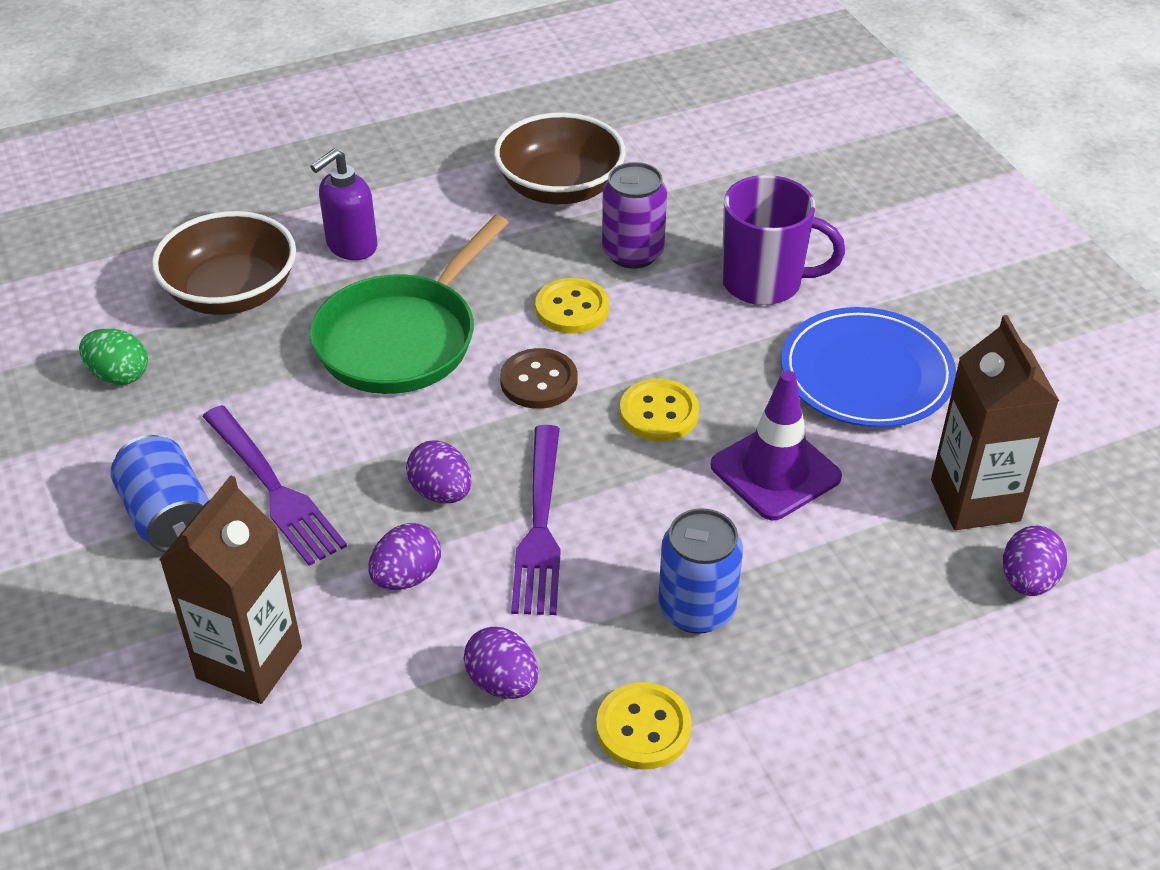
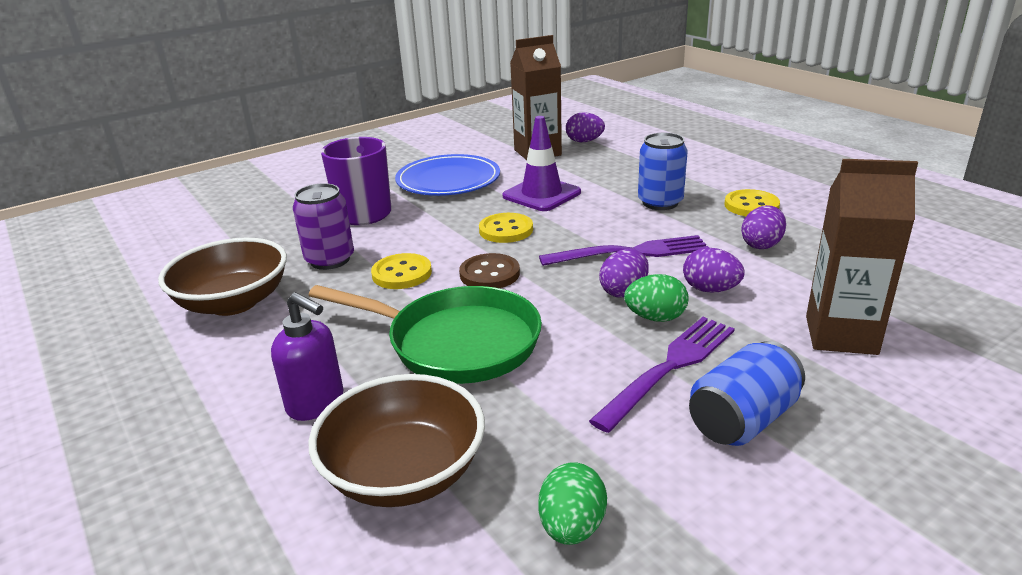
camera: 100 degrees left, 15 degrees down
(370, 505) = (655, 318): none -> green egg

